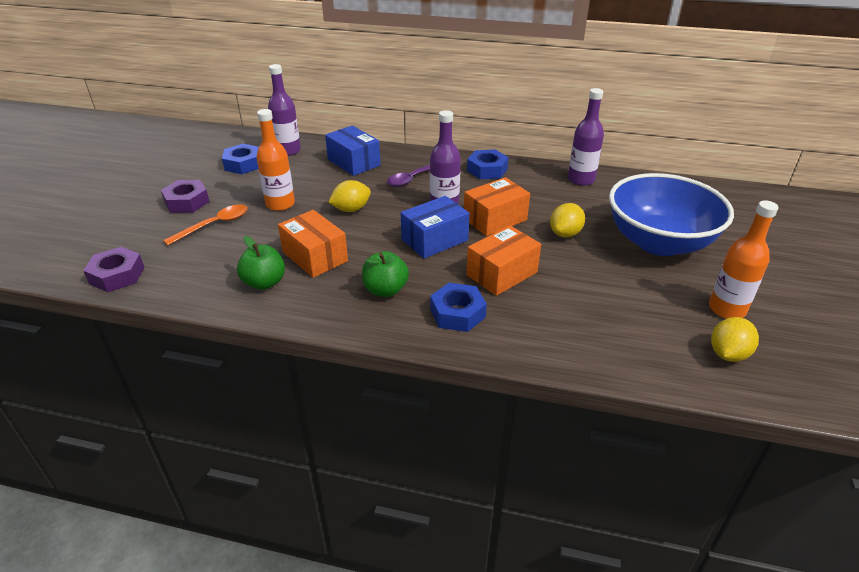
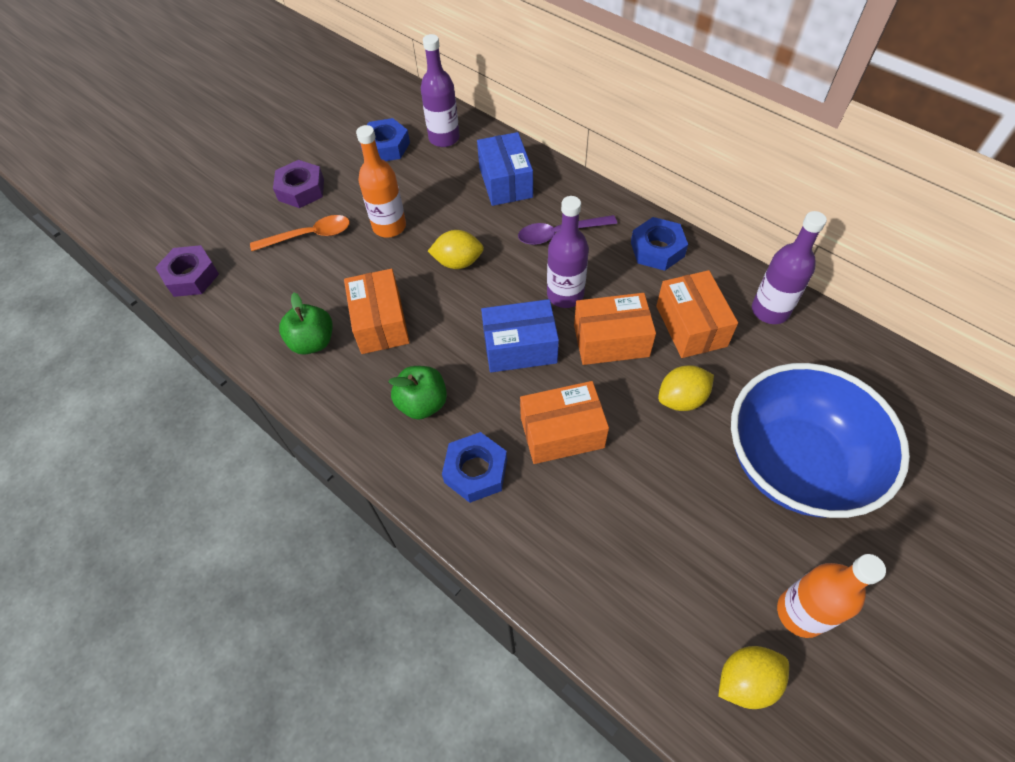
camera: 30 degrees right, 20 degrees up
(540, 199) = (691, 326): none -> orange box

